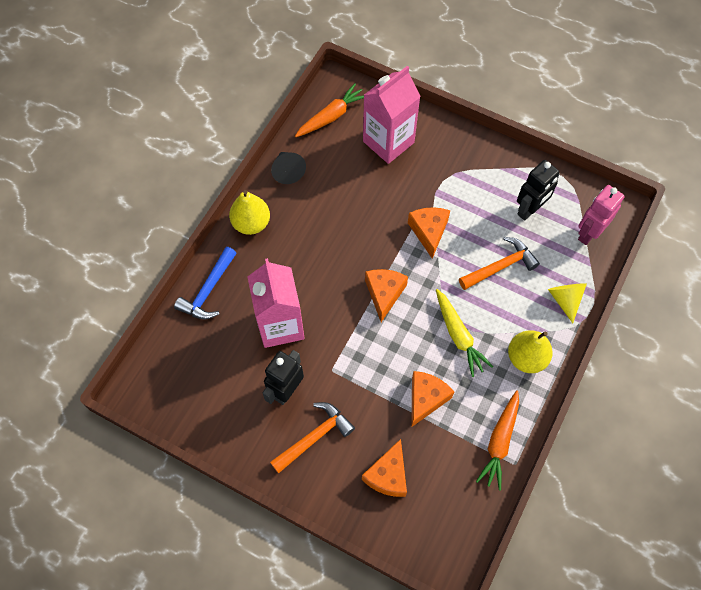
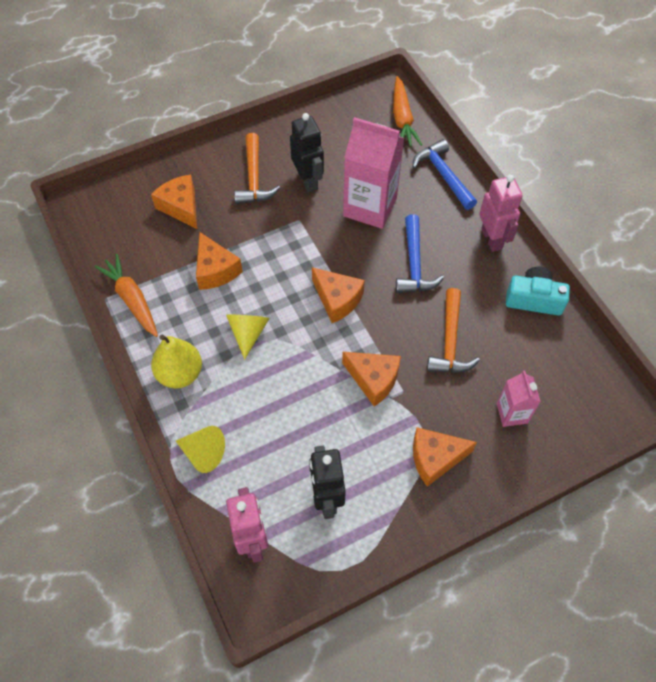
camera: 125 degrees right, 5 degrees down
(251, 223) = (492, 239): yellow pear -> pink robot
(287, 171) = (534, 299): black cone -> turquoise camera
(313, 261) = (414, 264): none -> blue hammer
(331, 116) = (582, 378): orange carrot -> orange carrot (402, 118)
(388, 142) = (512, 413): pink carton -> pink carton, size x0.53
(454, 167) = (435, 458): none -> orange cheese
(458, 335) = (248, 333): yellow carrot -> yellow cone
(500, 266) = (286, 419): orange hammer -> orange hammer (450, 341)

